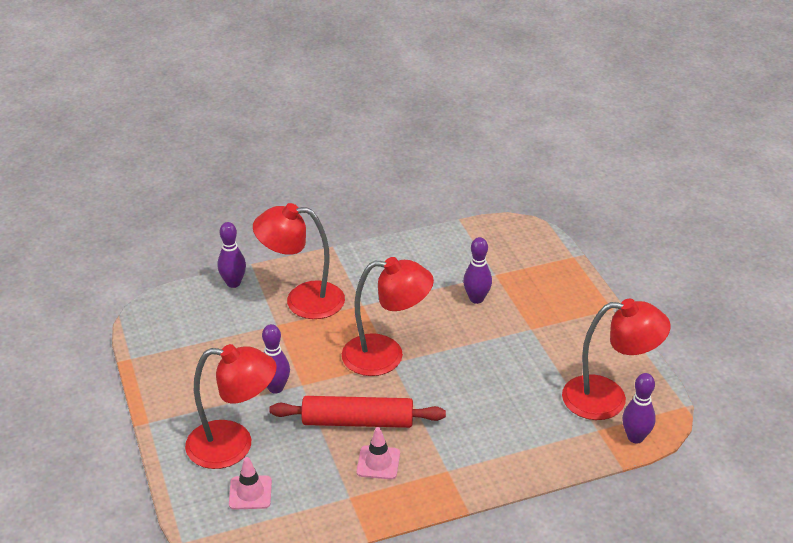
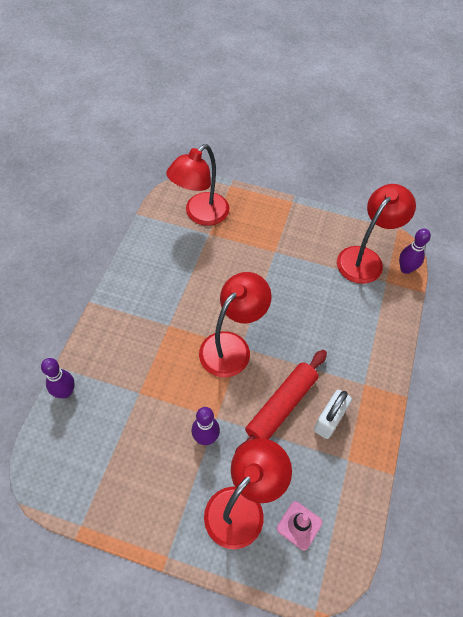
camera: 55 degrees left, 20 degrees up
(302, 300) = (129, 359): red lamp -> red lamp (200, 215)
(378, 463) = (329, 420): pink traffic cone -> white padlock
(476, 299) = (223, 259): purple bowling pin -> none

